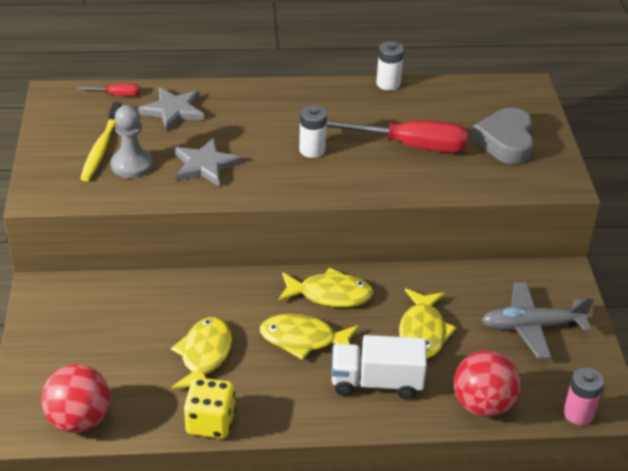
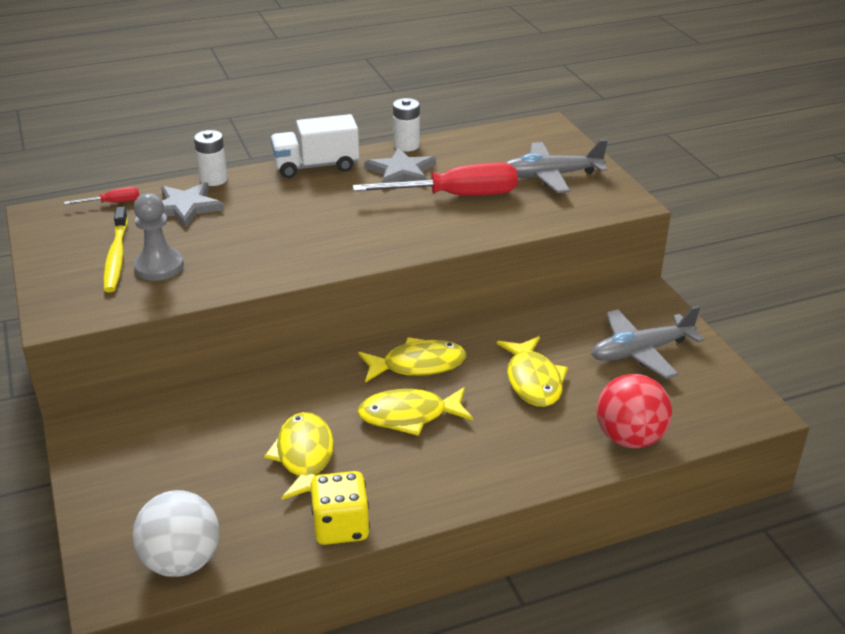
camera: 15 degrees left, 5 degrees down
(79, 420) = (182, 561): red ball -> white ball
(205, 165) = (243, 252): grey star -> grey star (401, 172)
(312, 150) = (355, 217): white battery -> white battery (213, 179)
(376, 382) = (508, 441): white truck -> white truck (316, 166)
(505, 142) = (550, 176): grey heart -> grey plane
(578, 413) = (729, 424): pink battery -> none

